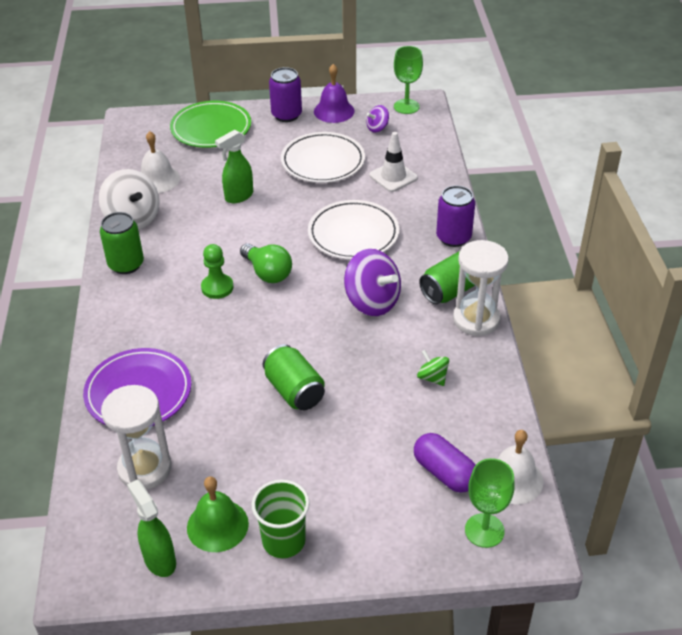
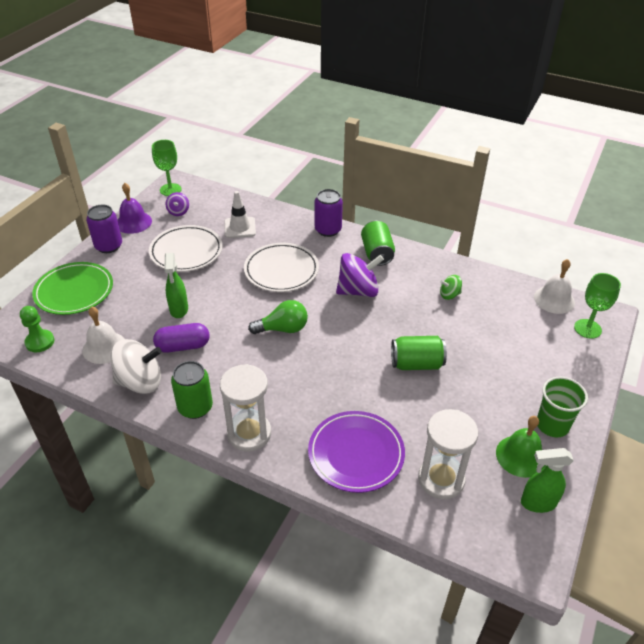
camera: 60 degrees left, 0 degrees up
(217, 287) = (274, 362): green pawn -> green pawn (40, 342)
(444, 473) = (533, 325): purple capsule -> purple capsule (183, 346)
(476, 319) = (412, 254): white hourglass -> white hourglass (249, 433)

